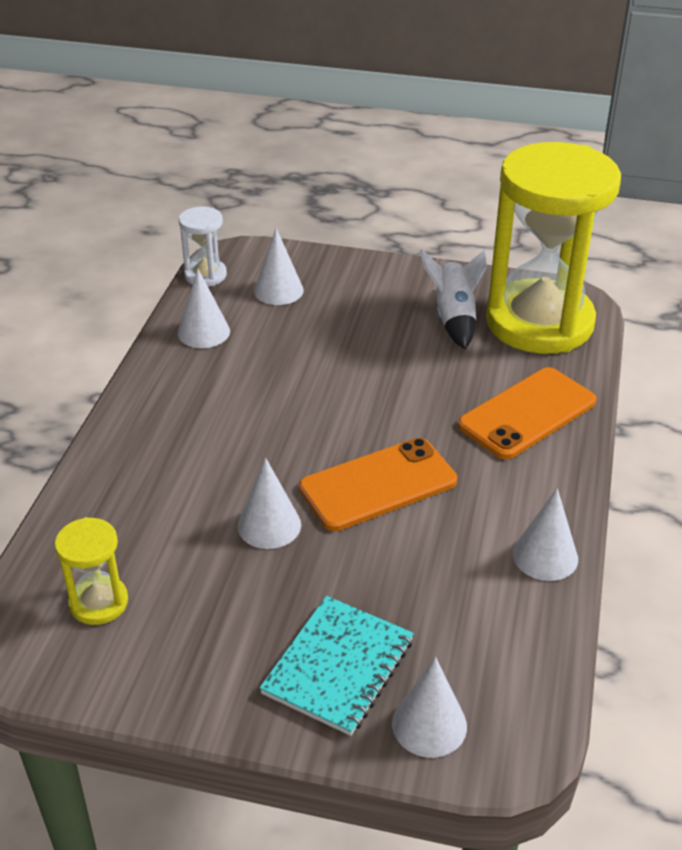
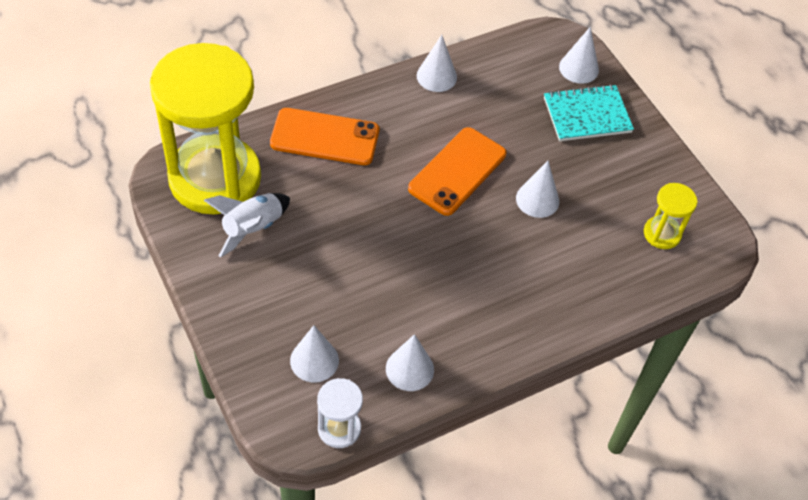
camera: 135 degrees left, 15 degrees up
(378, 485) = (457, 171): orange phone -> orange phone turned 75 degrees counterclockwise

